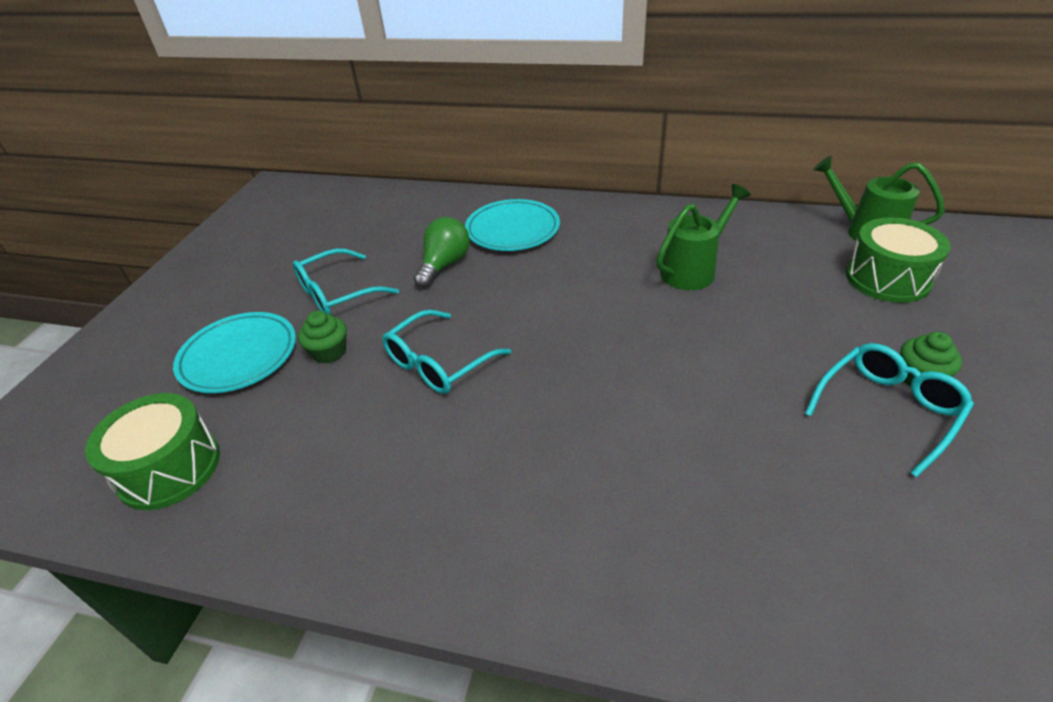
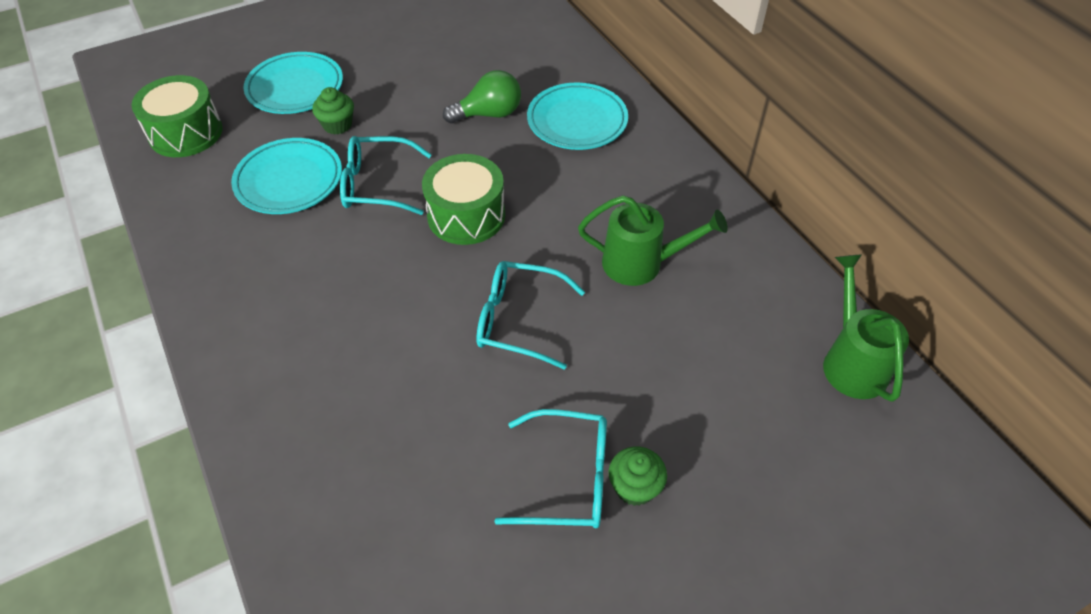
camera: 45 degrees right, 10 degrees up
(338, 293) = (400, 84): turquoise glasses -> turquoise glasses (520, 320)
(353, 419) = (289, 180): none -> turquoise plate
(887, 278) = (778, 410): green drum -> green drum (466, 215)

